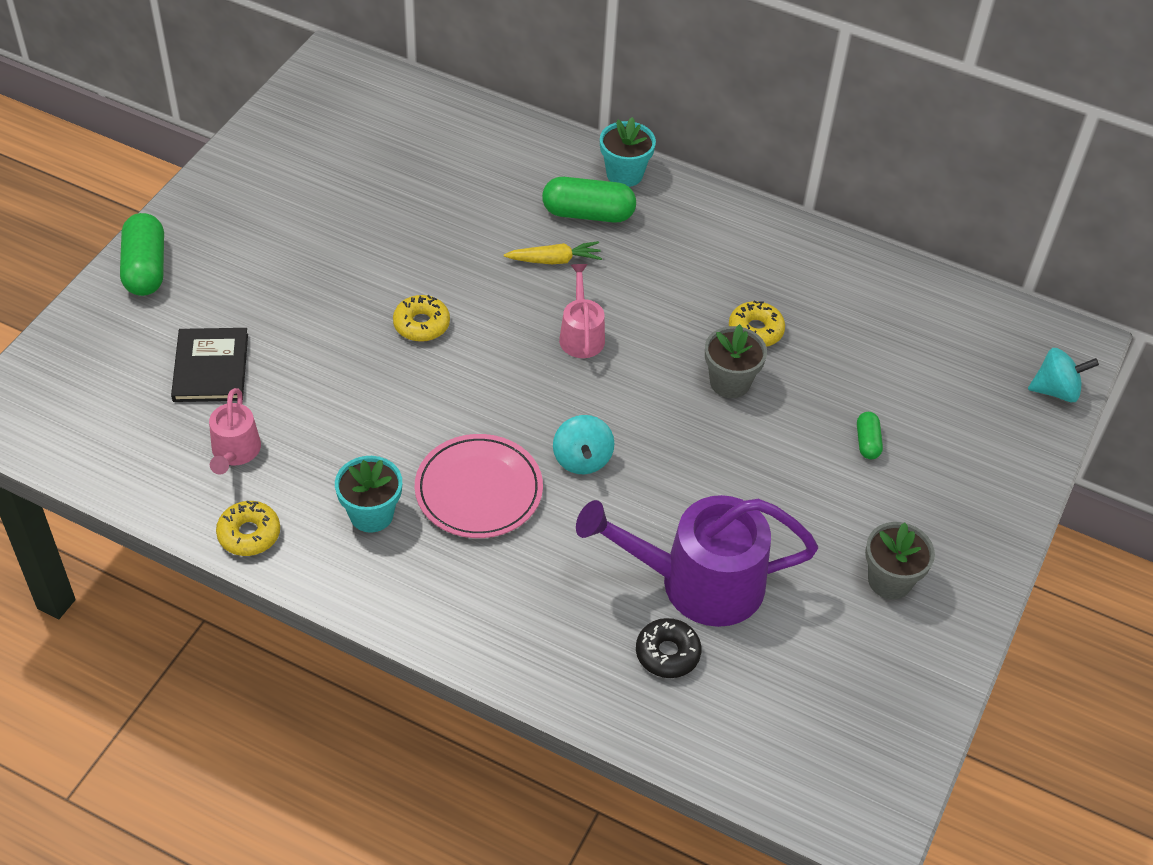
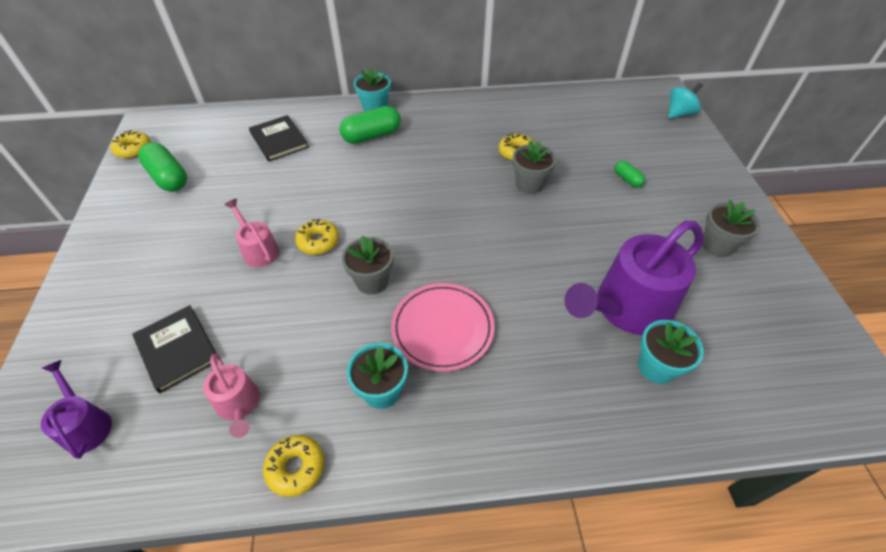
camera: 30 degrees left, 0 degrees up
(98, 395) = (86, 425): none -> purple watering can
(145, 268) = (77, 303): green capsule -> green capsule (168, 178)
(294, 97) = (133, 149): none -> yellow donut
(445, 401) = (372, 281): none -> grey flower pot
(469, 164) = (279, 140): none -> black book
(554, 260) = (373, 167): yellow carrot -> none
(581, 335) = (424, 200): pink watering can -> pink watering can (259, 250)
(582, 459) = (489, 271): turquoise spinning top -> none
(667, 653) = (656, 367): black donut -> turquoise flower pot

